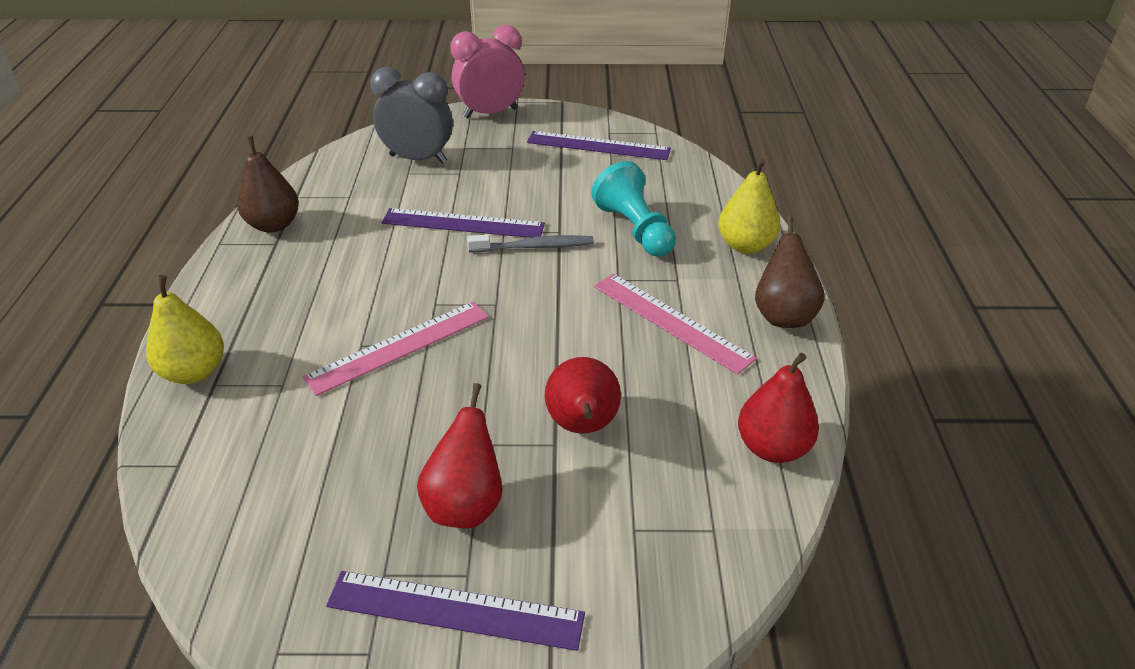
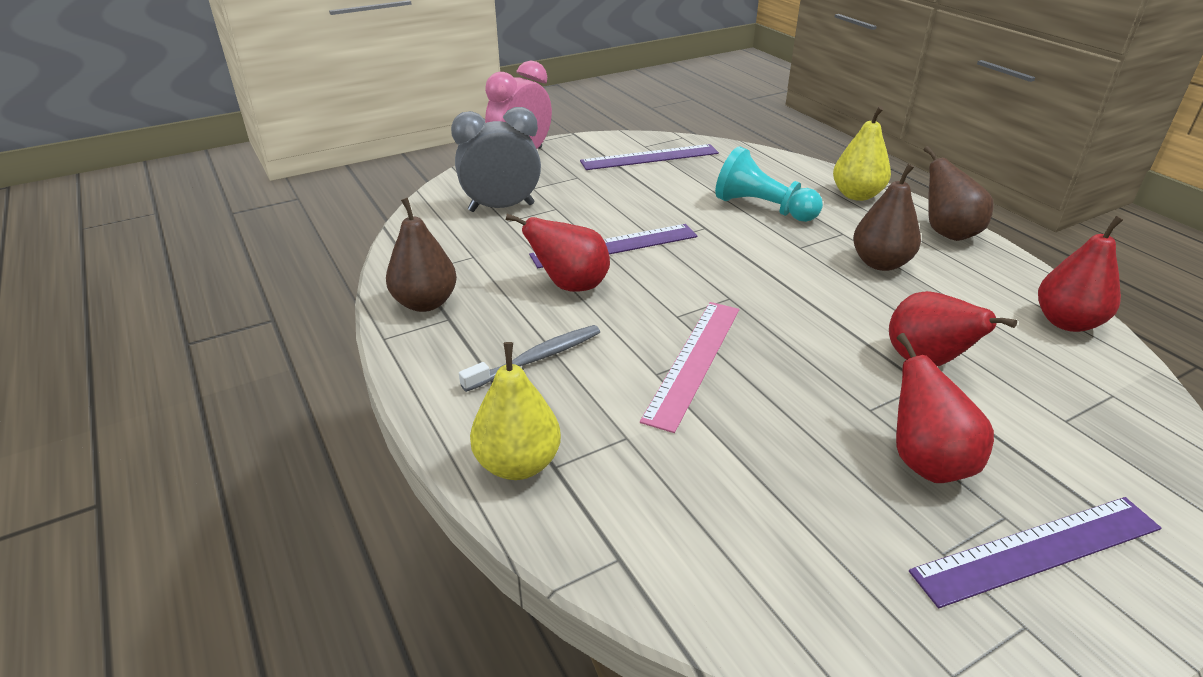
camera: 30 degrees left, 5 degrees down
(387, 247) = (570, 286): none -> red pear
(534, 247) = (701, 244): grey toothbrush -> grey toothbrush (536, 359)
(671, 321) = (880, 263): pink ruler -> brown pear

